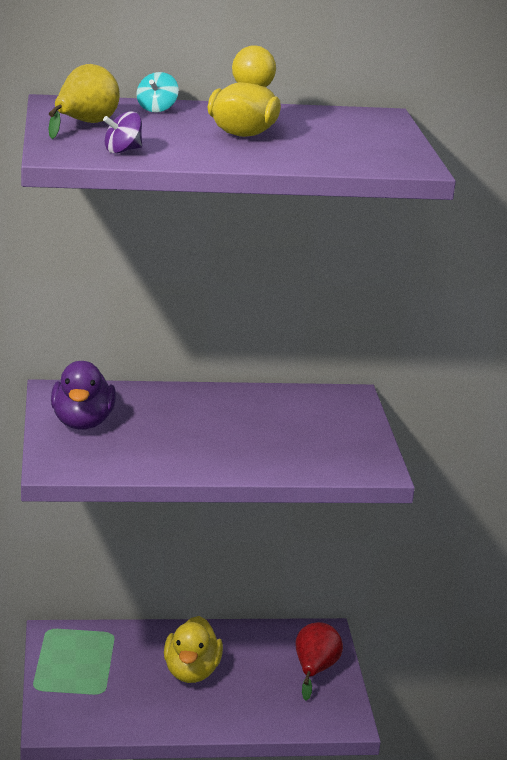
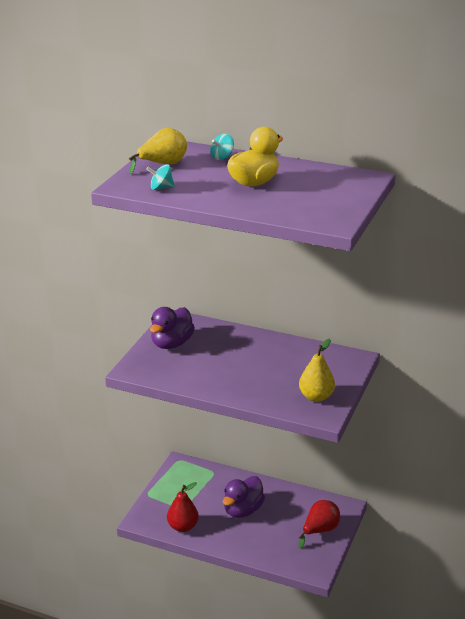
camera: 30 degrees right, 5 degrees up
(122, 151) = (161, 188): purple spinning top -> turquoise spinning top
(122, 717) = (183, 527): none -> red pear
(191, 672) = (243, 510): yellow duck -> purple duck
(345, 450) = (316, 397): none -> yellow pear

